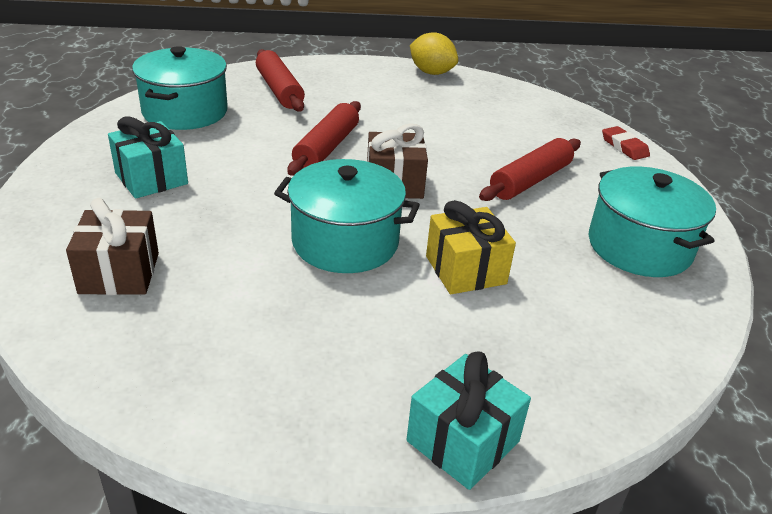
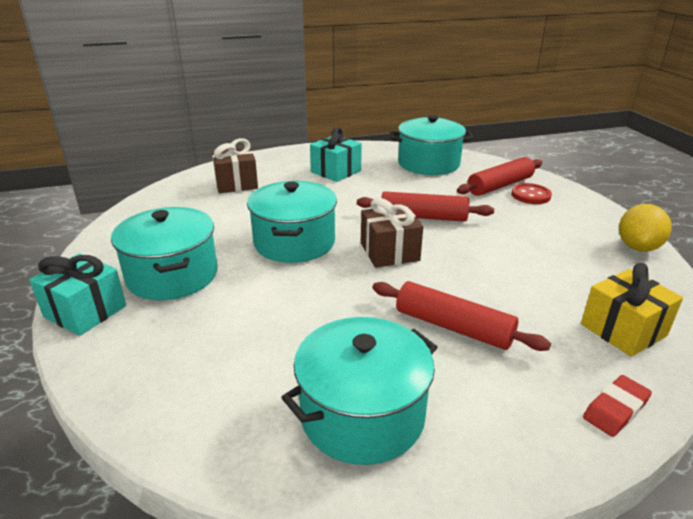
camera: 80 degrees right, 5 degrees down
(312, 83) = (530, 195): none -> red button
(391, 353) = (172, 275): none -> turquoise pot
(465, 270) = (277, 298): yellow gift -> yellow gift (623, 330)

